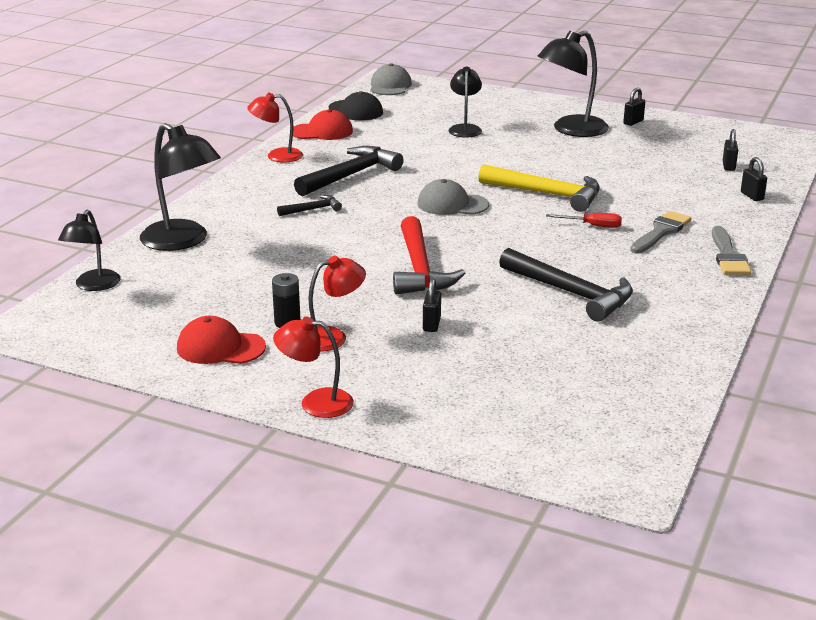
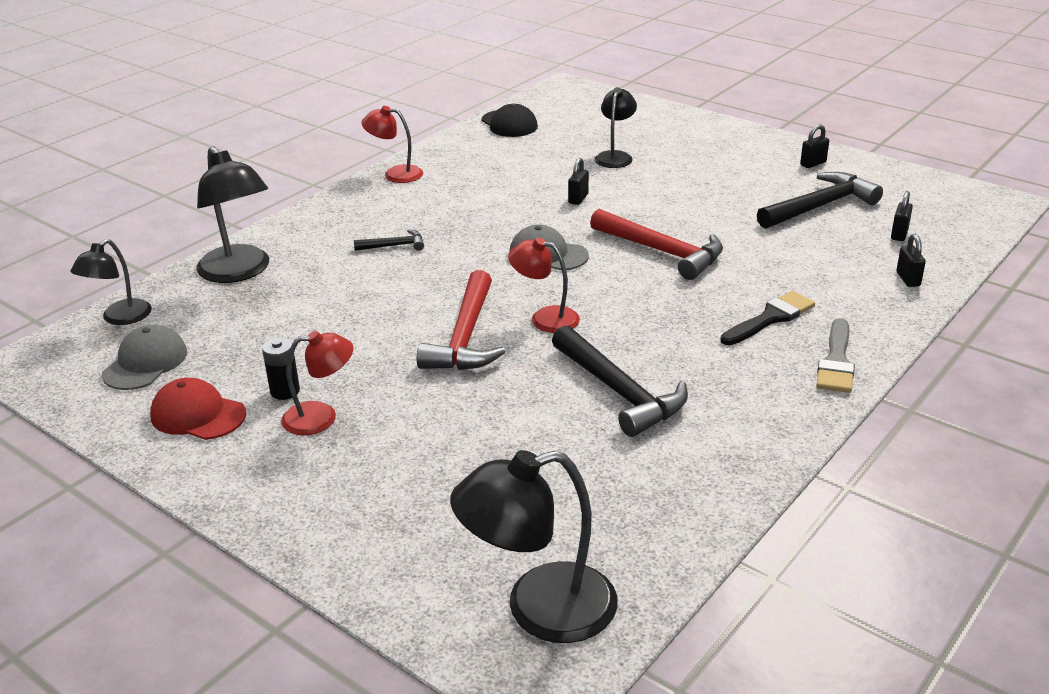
camera: 15 degrees right, 5 degrees up
(315, 402) = (254, 504): red lamp -> red lamp (545, 318)
(322, 132) = (459, 147): red cap -> none
(351, 175) = (459, 205): black hammer -> black hammer (820, 206)
(390, 86) = (563, 96): grey cap -> grey cap (145, 363)
(431, 324) = (438, 415): black padlock -> black padlock (578, 199)
(547, 194) = (662, 252): yellow hammer -> red hammer
(571, 130) = (734, 168): black lamp -> black lamp (539, 609)
(593, 226) = (693, 301): red screwdriver -> none
(661, 232) = (770, 318): grey brush -> black brush

